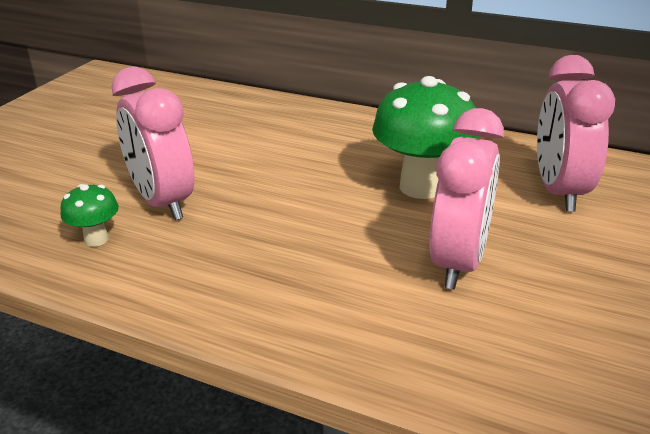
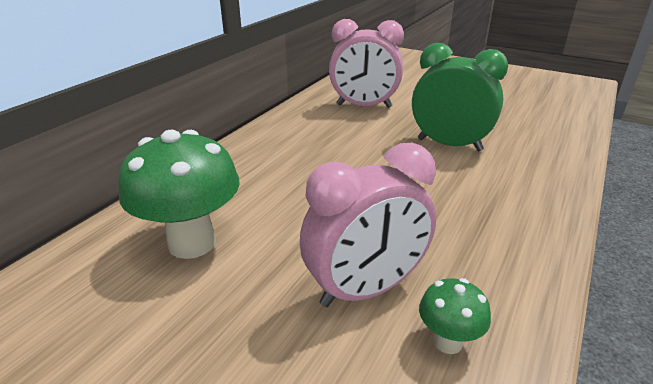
camera: 85 degrees left, 0 degrees up
(421, 187) = (352, 147): green mushroom -> green mushroom (192, 243)
(459, 262) = (449, 145): pink clock -> green clock

